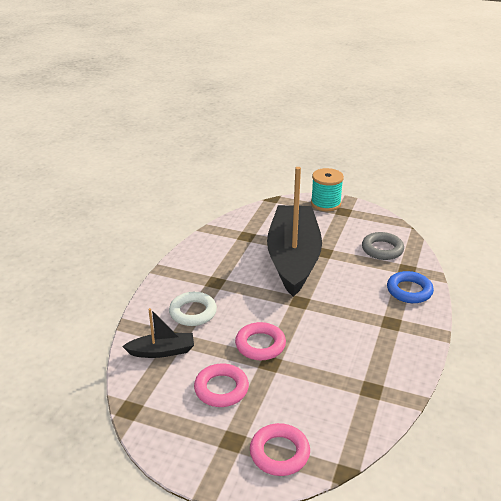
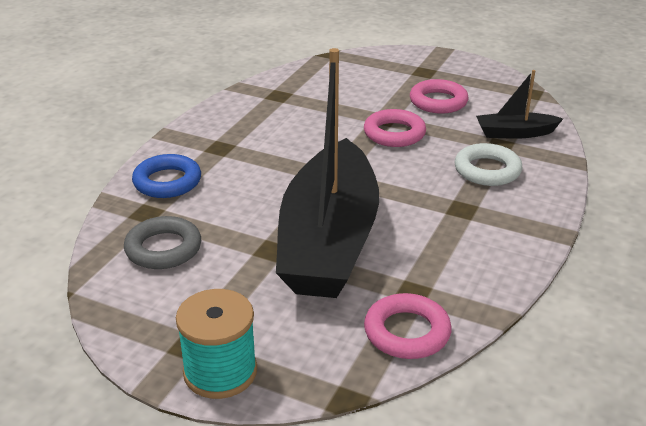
camera: 175 degrees left, 0 degrees up
(279, 453) = (381, 64): pink ring -> pink ring (407, 332)

